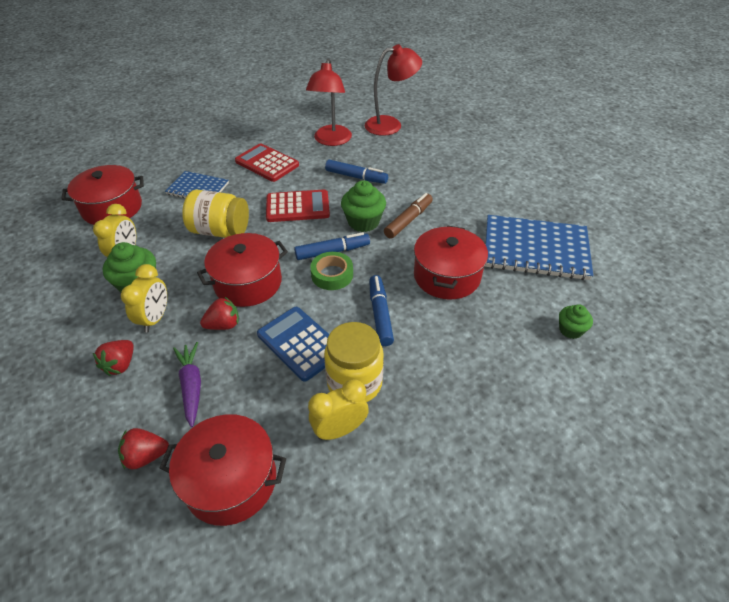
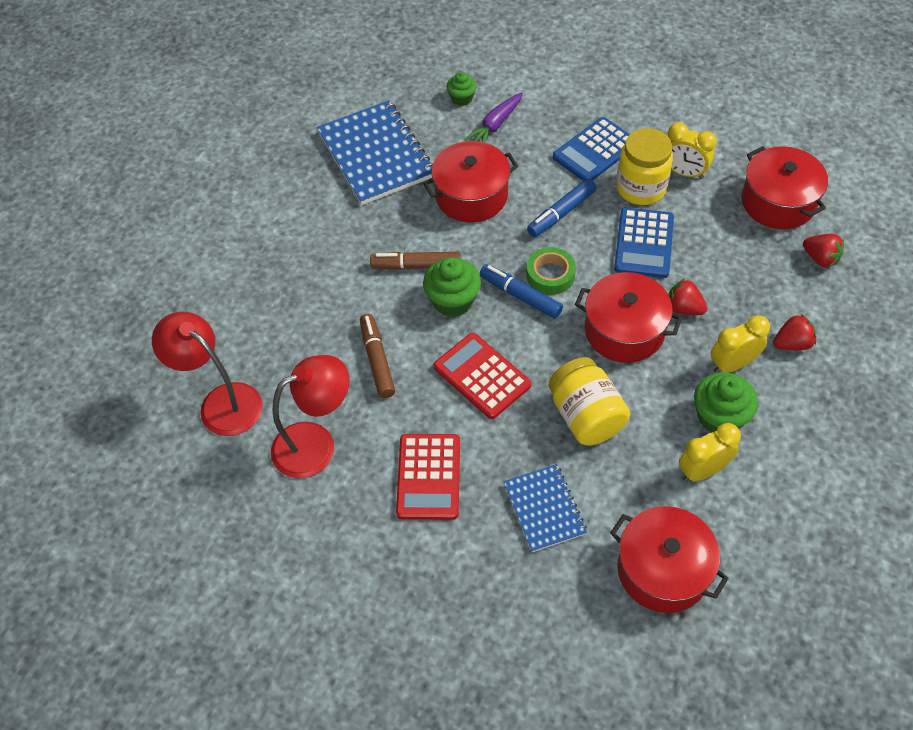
camera: 125 degrees left, 10 degrees up
(191, 386) = (752, 279): purple carrot -> purple carrot (495, 125)
(356, 177) = (377, 360): blue marker -> brown marker
(427, 381) = (595, 151): none -> blue calculator

